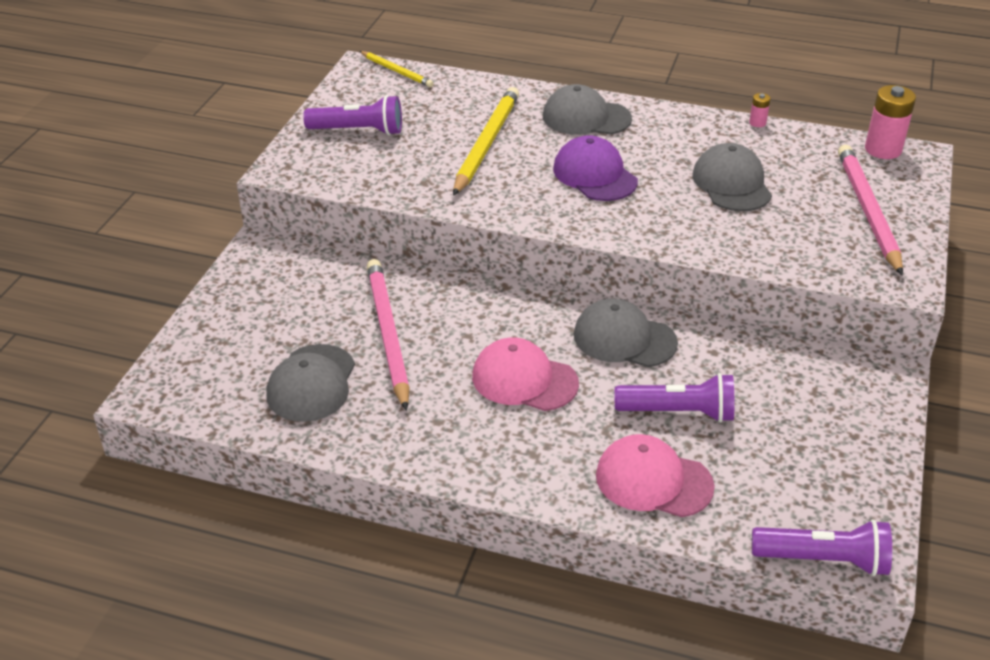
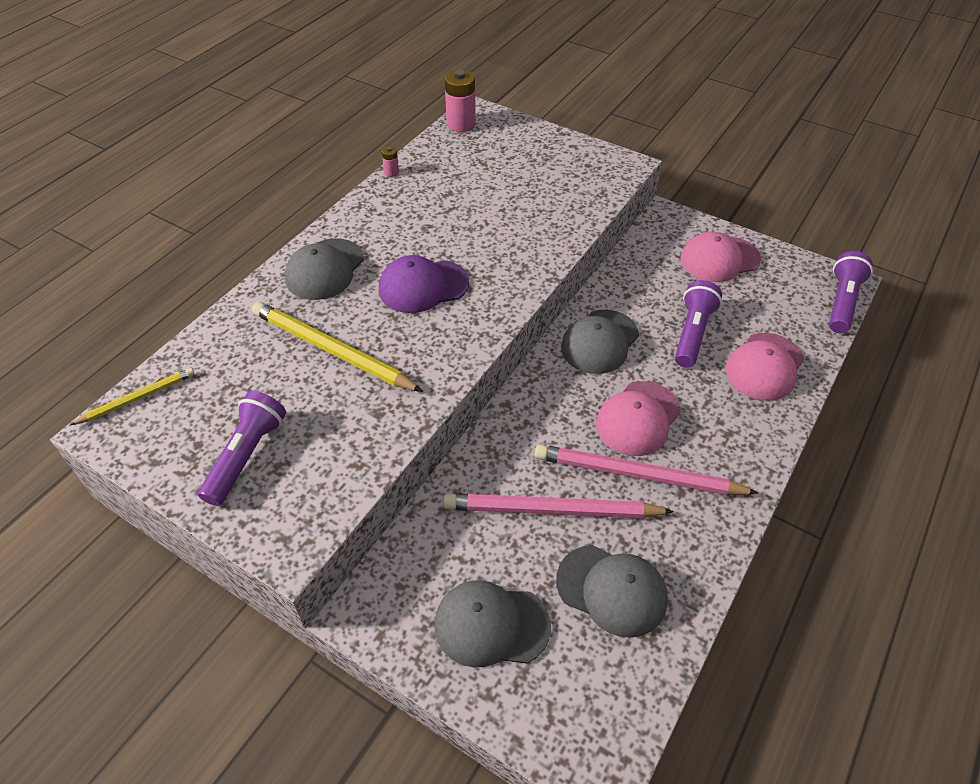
camera: 75 degrees left, 10 degrees up
(731, 183) = (472, 210): grey cap -> grey cap (491, 625)
(833, 428) = (719, 259): none -> pink cap
(867, 211) = (536, 155): pink pencil -> pink pencil (637, 475)

